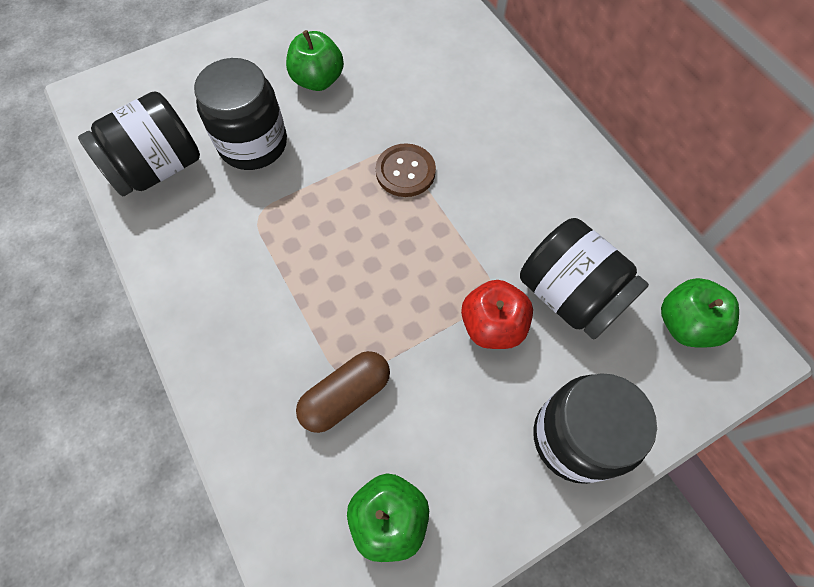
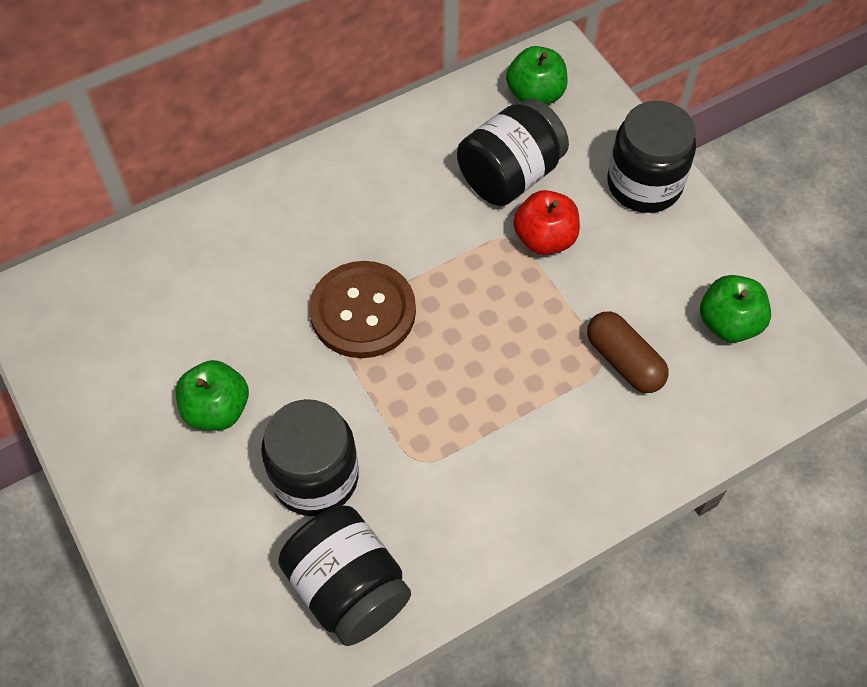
camera: 90 degrees left, 5 degrees down
(405, 171) = (363, 311): brown button -> brown button, size x1.56

